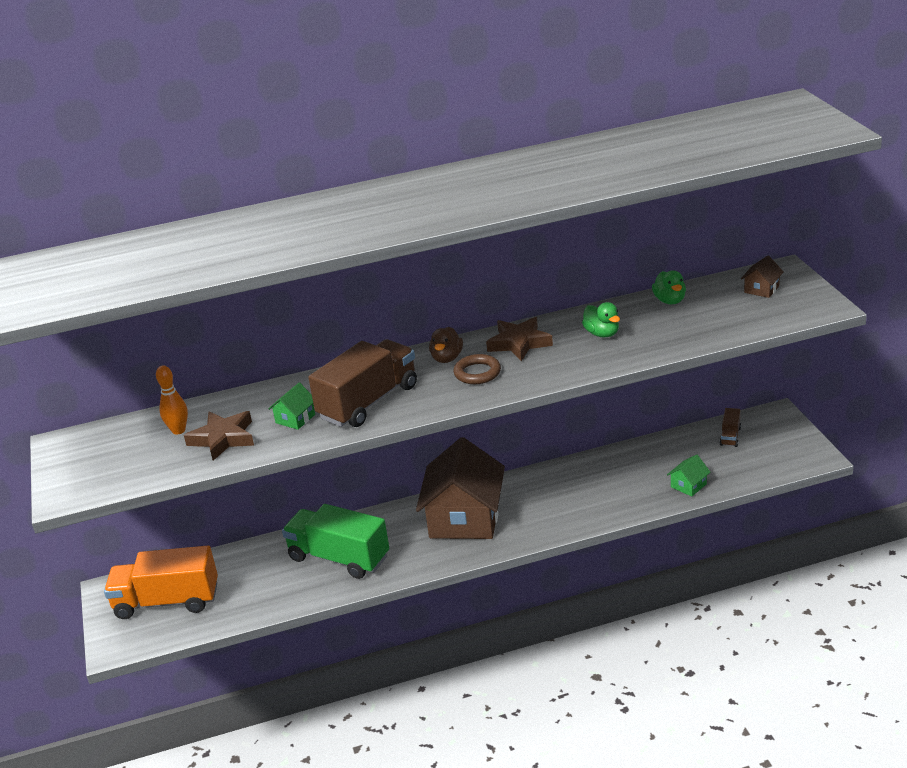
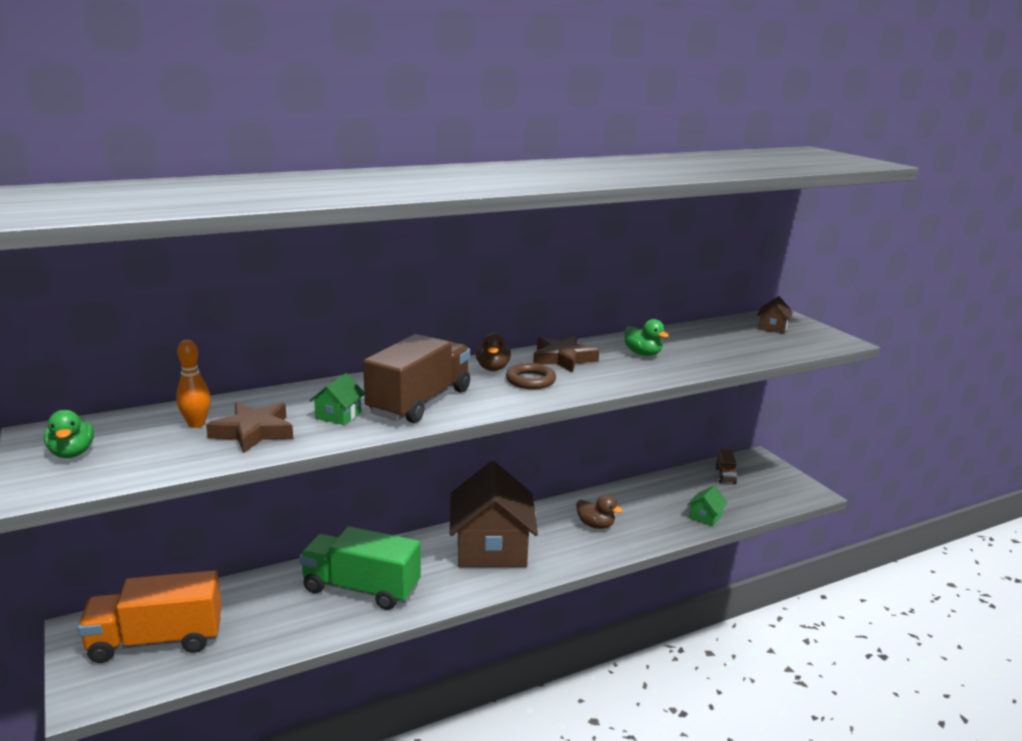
camera: 15 degrees left, 10 degrees down
(572, 495) = (595, 525): none -> brown duck
(669, 301) = (693, 332): green duck -> green duck (72, 453)

